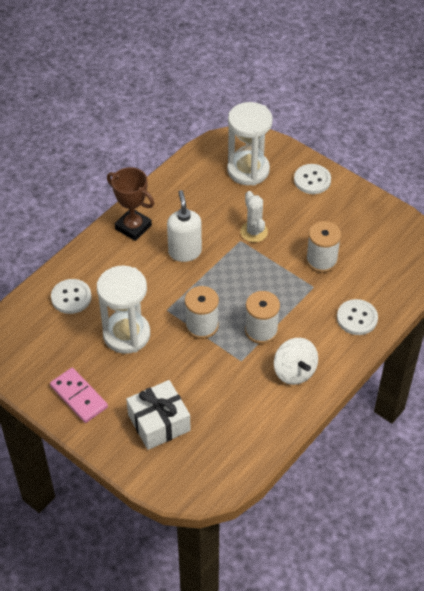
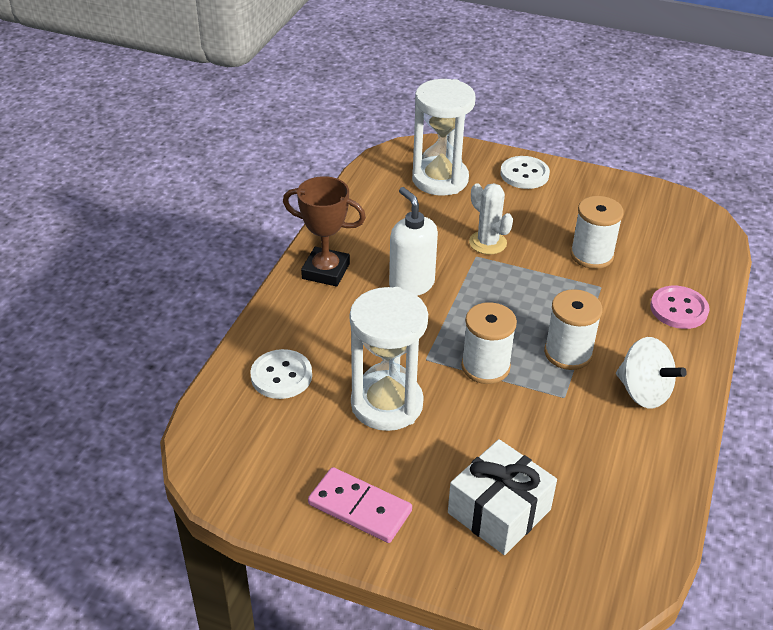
camera: 20 degrees left, 10 degrees down
(357, 318) = (678, 309): white button -> pink button

